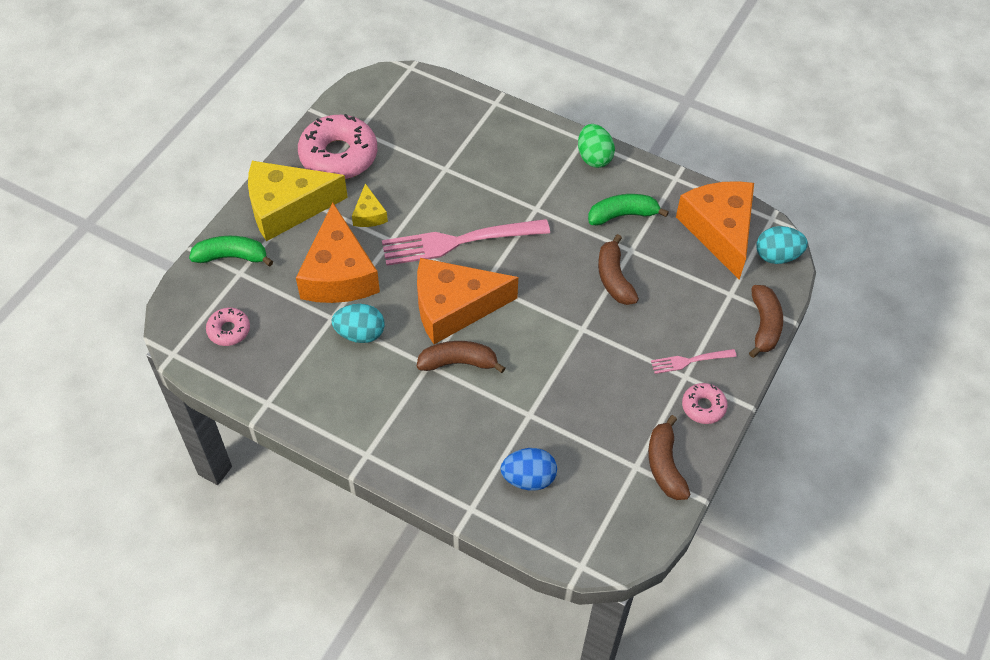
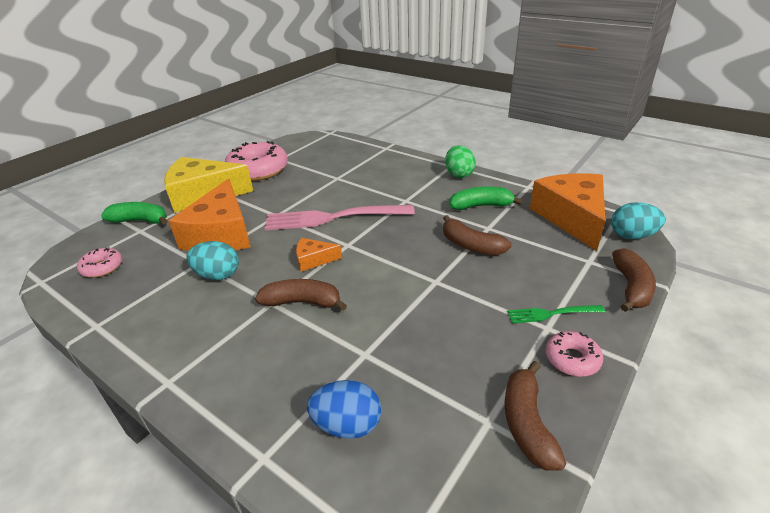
camera: 10 degrees right, 20 degrees down
(369, 214) = (265, 200): yellow cheese -> none
(454, 307) = (314, 260): orange cheese -> orange cheese, size x0.46
(614, 278) = (471, 245): brown banana -> brown banana turned 45 degrees counterclockwise
(690, 361) = (551, 314): pink fork -> green fork

